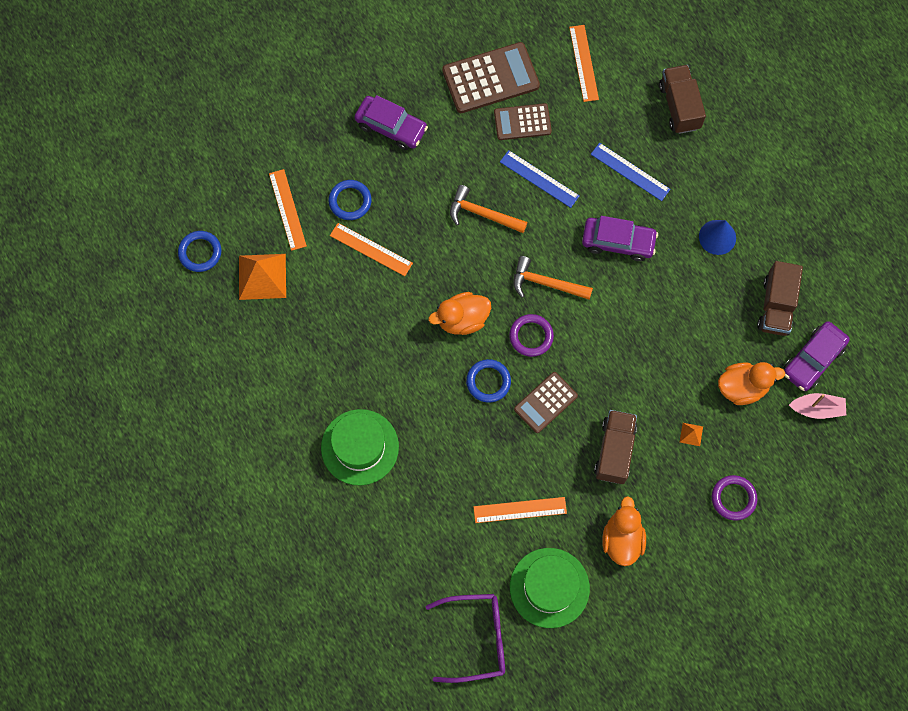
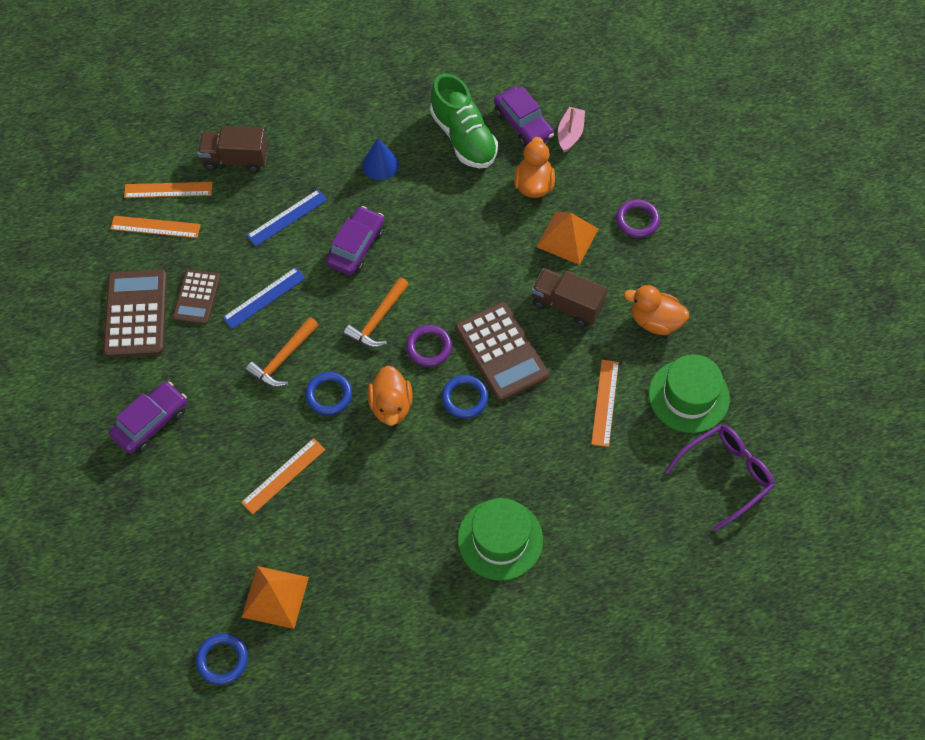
camera: 75 degrees left, 10 degrees down
(287, 209) = (206, 552): orange ruler -> orange ruler (168, 190)
(350, 201) = (221, 484): blue ring -> blue ring (329, 395)
(476, 638) = (726, 475): purple glasses -> purple glasses turned 45 degrees clockwise
(545, 402) = (501, 352): brown calculator -> brown calculator, size x1.62
(691, 434) = (567, 237): orange pyramid -> orange pyramid, size x2.33
(776, 306) = (463, 138): brown truck -> green shoe

